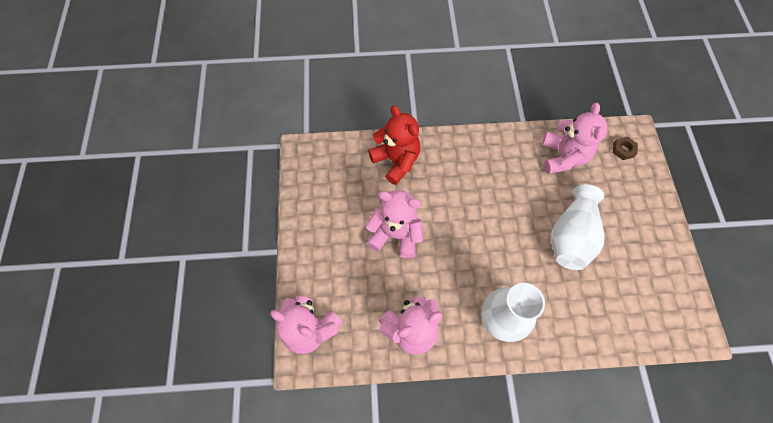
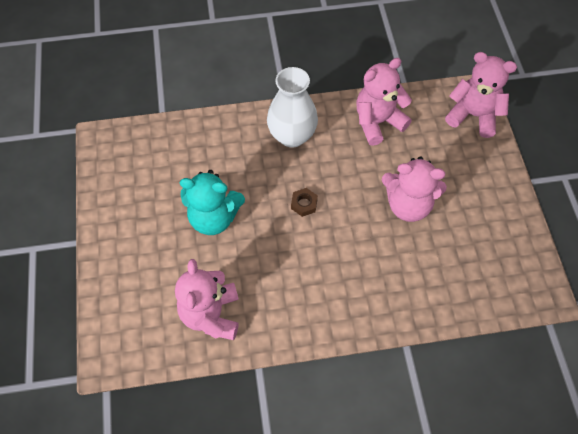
camera: 175 degrees right, 5 degrees down
(396, 161) = (423, 292): red teddy bear -> none
(571, 236) = (213, 218): white vase -> turquoise teddy bear
(623, 150) = (130, 331): brown nut -> brown nut (304, 204)

